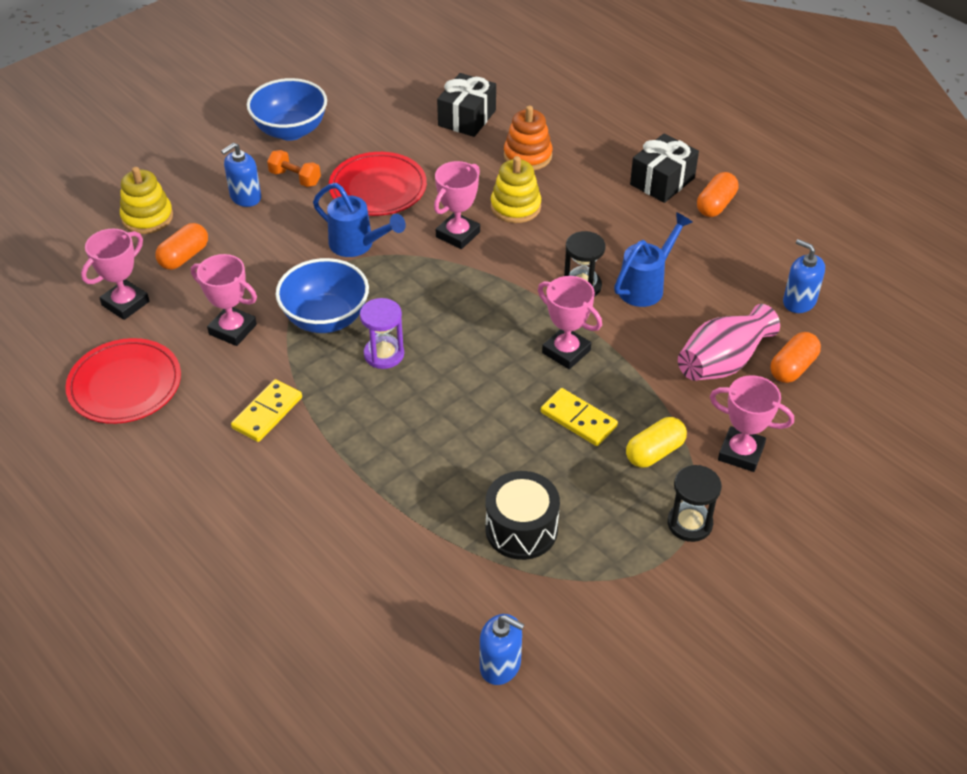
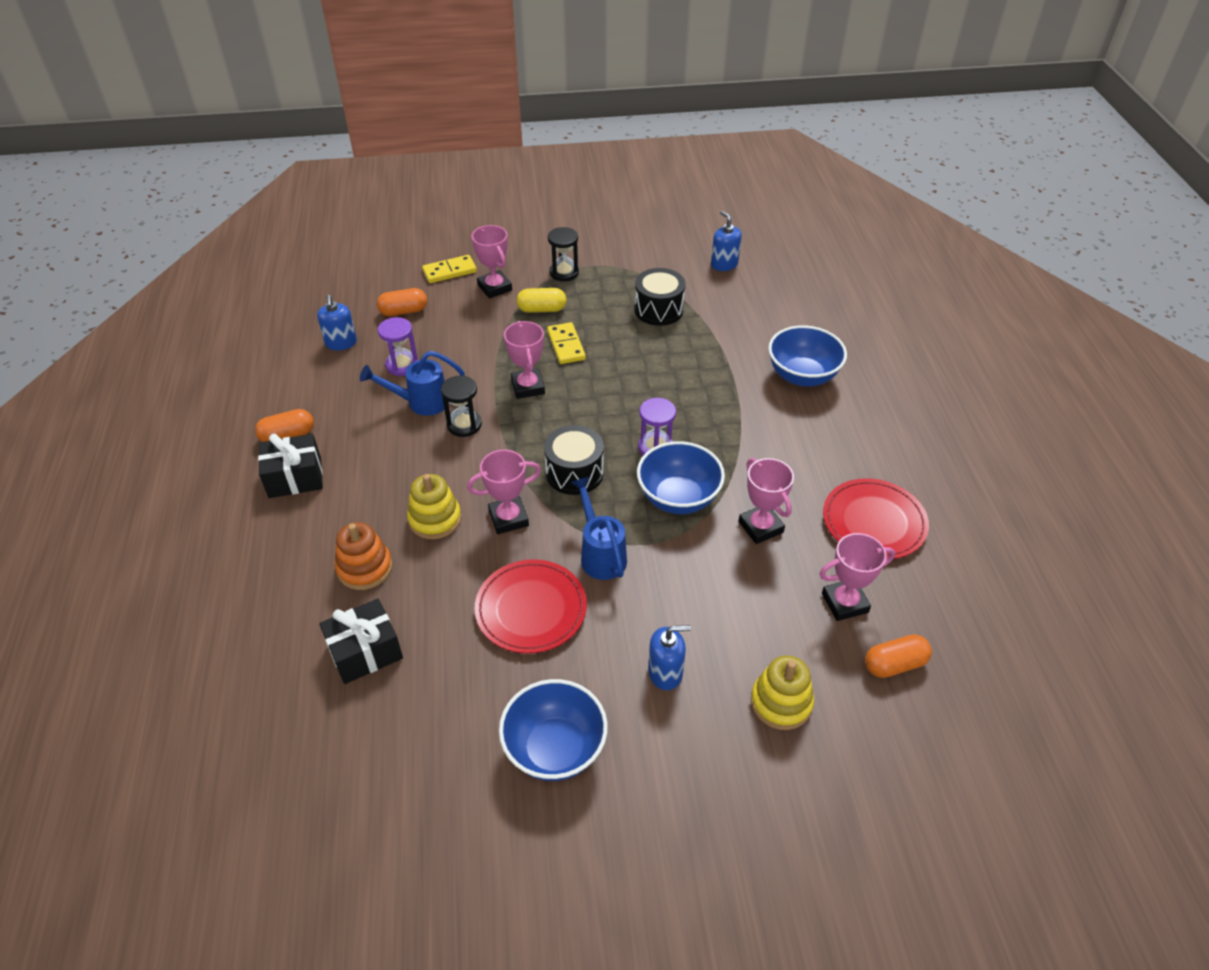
camera: 145 degrees left, 0 degrees up
(184, 256) = (766, 628): orange capsule -> orange capsule (894, 664)
(267, 413) = (771, 446): yellow domino -> yellow domino (449, 271)
(281, 522) = (802, 376): none -> blue bowl
(295, 178) = (599, 670): orange dumbbell -> none
(438, 295) = (574, 473): none -> black drum
(711, 310) = (402, 365): none -> purple hourglass
(722, 362) = (439, 333): pink vase -> none

